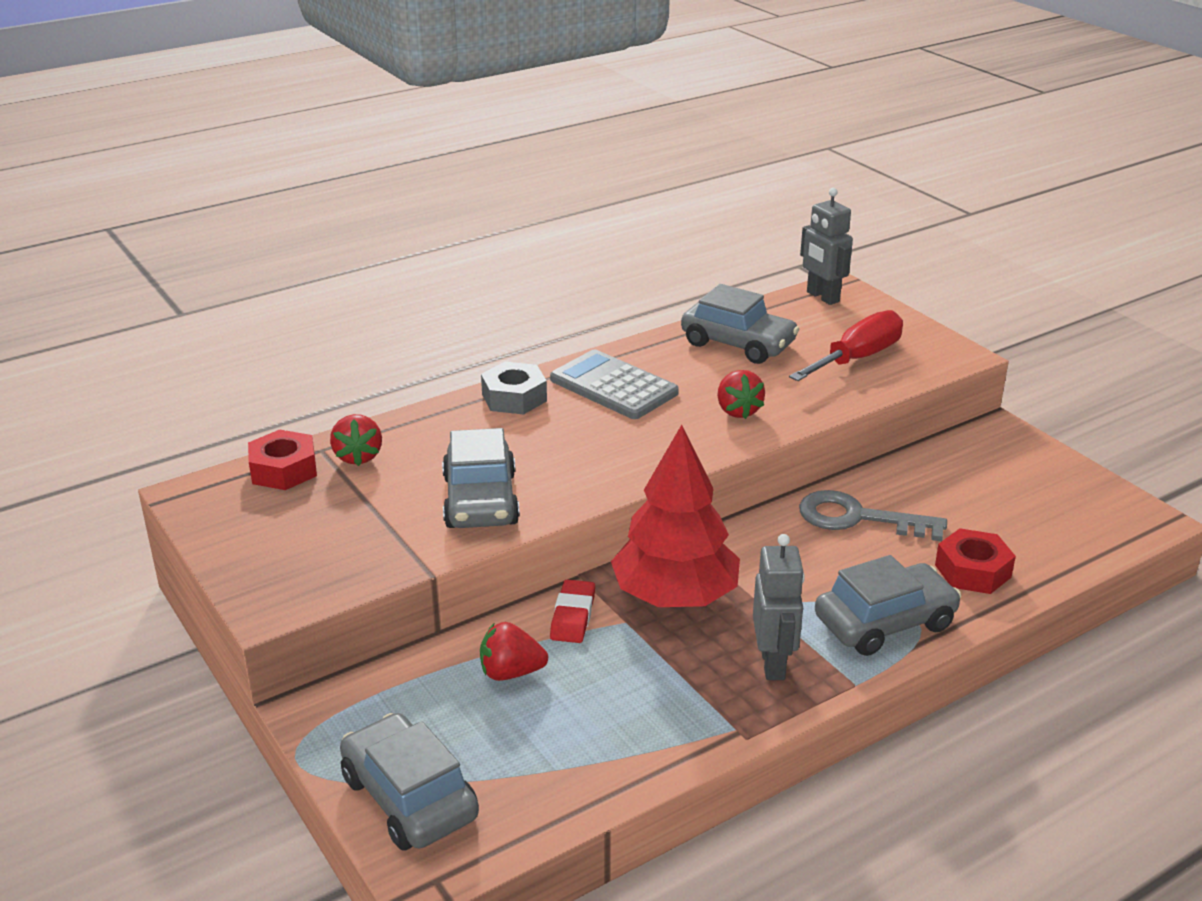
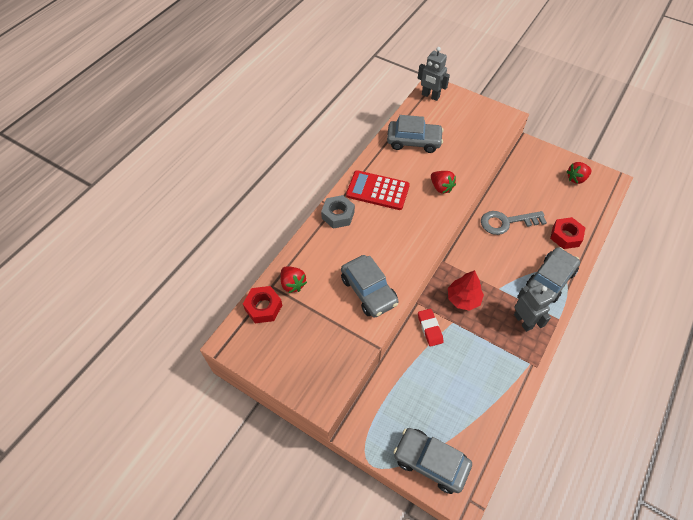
camera: 25 degrees left, 25 degrees up
(511, 672) = (425, 373): red strawberry -> red strawberry (576, 178)
(613, 386) = (377, 190): grey calculator -> red calculator
(675, 596) = (463, 299): red tree -> red tree, size x0.61
(857, 358) = (469, 134): red screwdriver -> none

